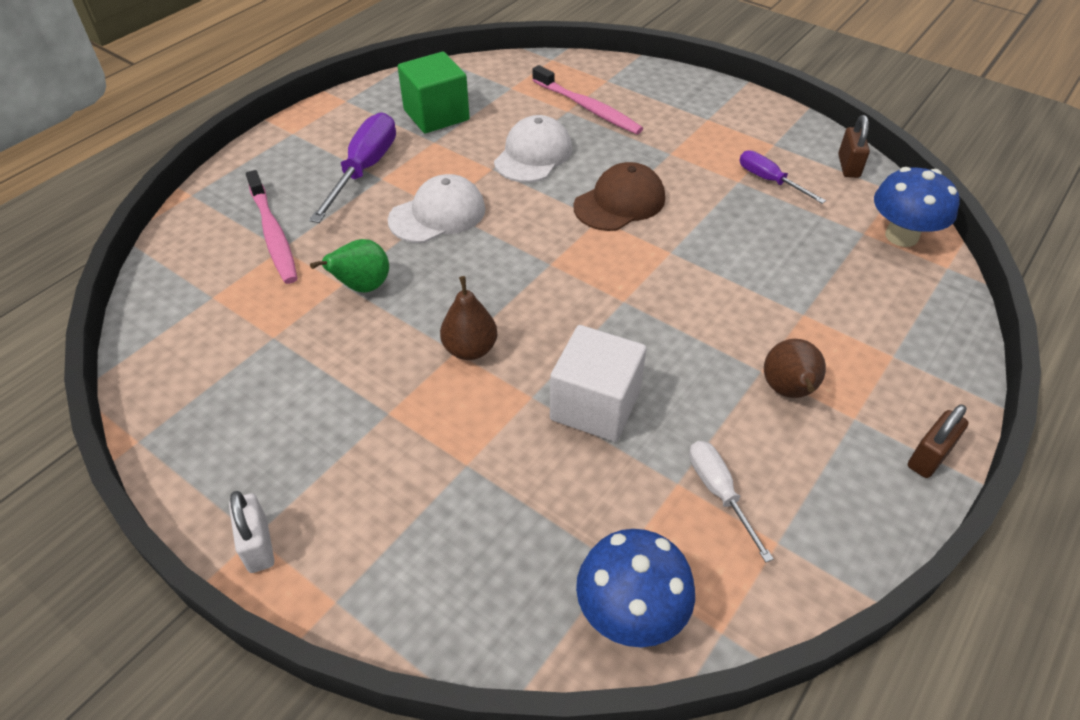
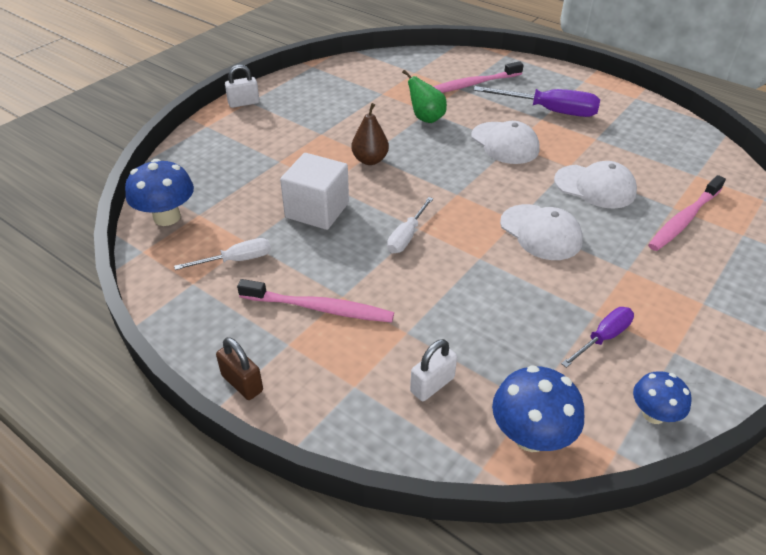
camera: 90 degrees right, 5 degrees down
(436, 115) = (634, 138): green cube -> none
(619, 202) = (540, 232): brown cap -> white cap
(641, 311) = (407, 236): none -> white screwdriver
(788, 391) = (320, 308): brown pear -> pink toothbrush
(848, 166) = (653, 414): brown padlock -> blue mushroom
(868, 296) = (432, 385): none -> white padlock

